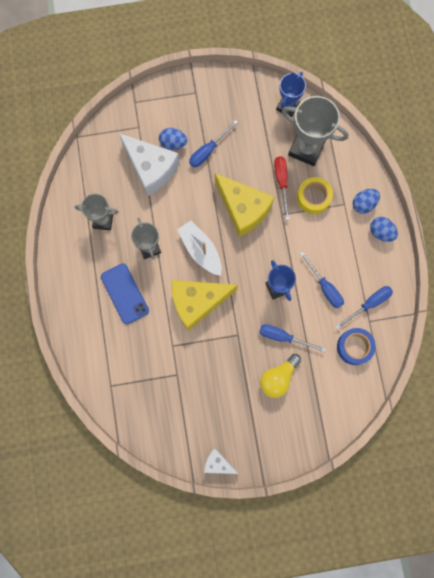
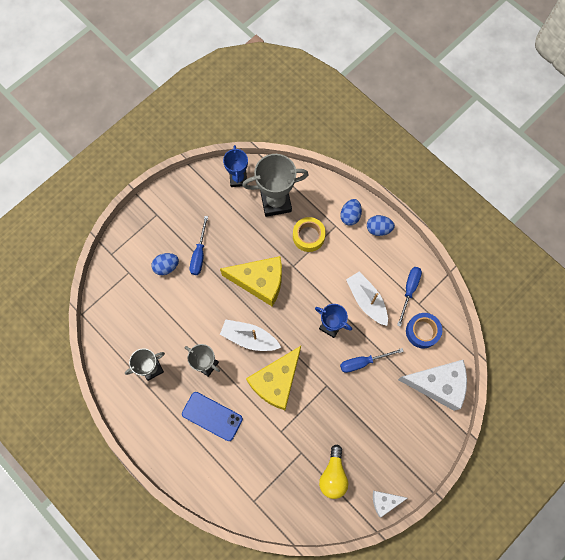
camera: 35 degrees left, 5 degrees down
(151, 168) = (162, 299): white cheese -> white cheese (437, 384)
(278, 378) = (382, 397): yellow light bulb -> yellow light bulb (333, 475)
(281, 182) = (275, 241): red screwdriver -> none
(324, 287) = (366, 300): blue screwdriver -> white boat

